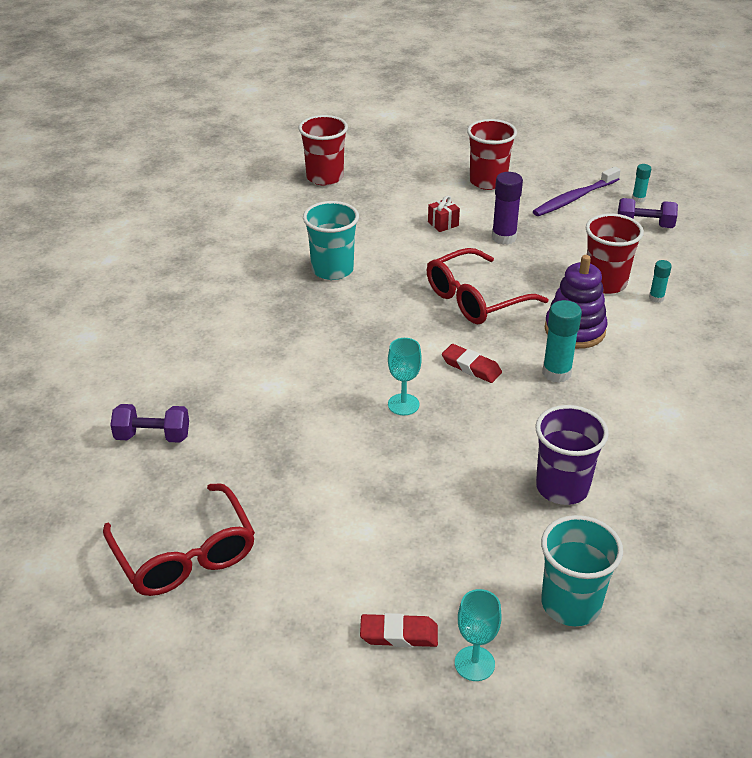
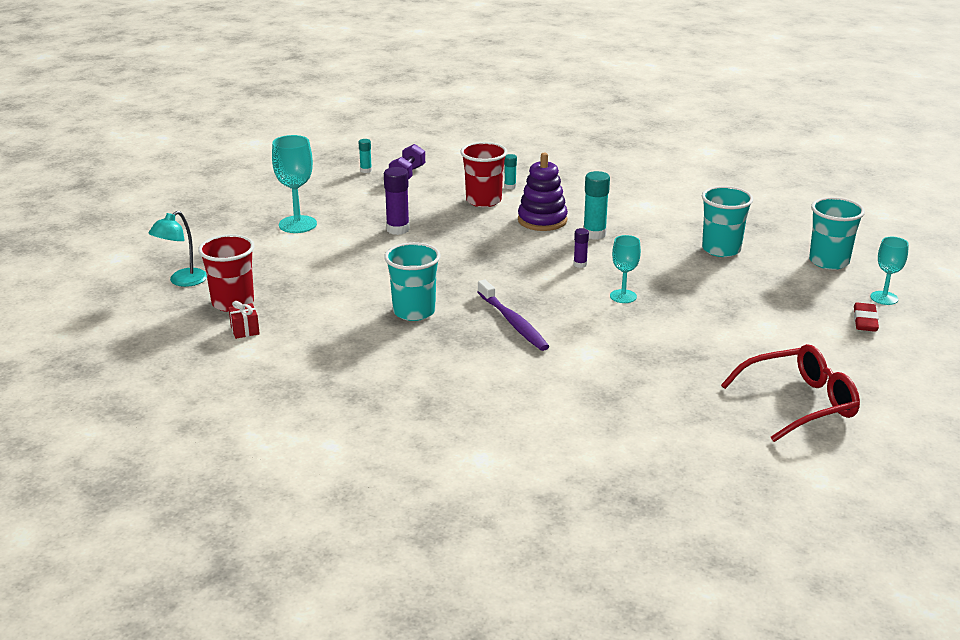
camera: 80 degrees left, 10 degrees down
(152, 436) = (652, 417): purple dumbbell -> none
(355, 148) = (182, 281): none -> turquoise lamp
(443, 224) = (360, 252): red gift -> red gift (245, 330)
(471, 367) = (580, 264): red eraser -> purple glue stick
(475, 299) = (487, 252): red glasses -> none
(488, 182) = (297, 224): red cup -> turquoise goblet
(562, 487) = (721, 249): purple cup -> turquoise cup
(574, 198) = (350, 193): purple toothbrush -> purple toothbrush (513, 322)

